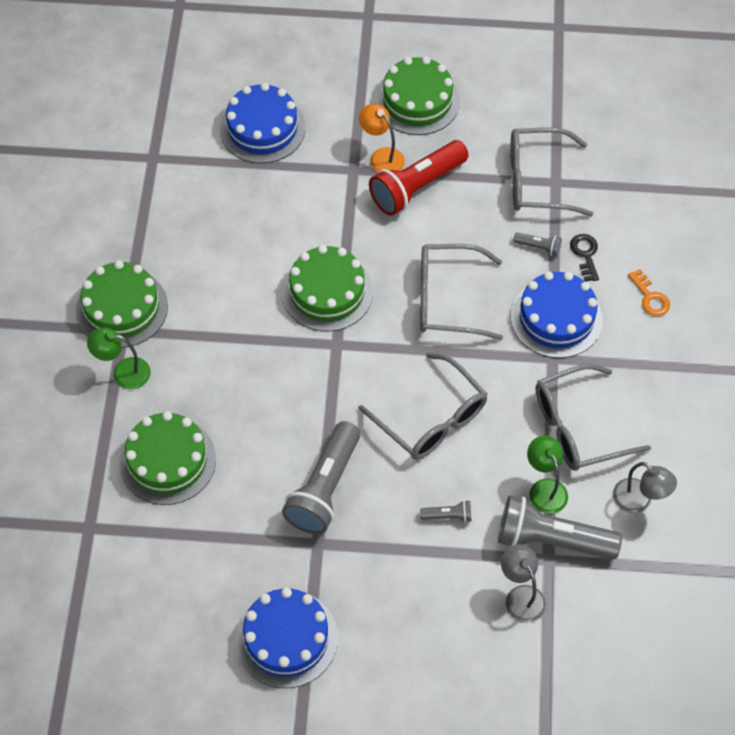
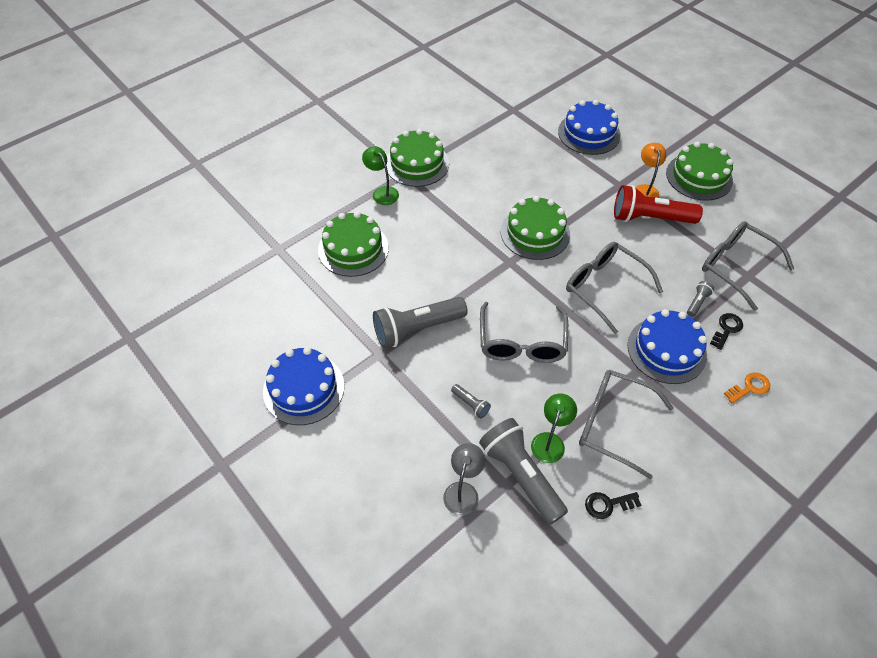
camera: 45 degrees right, 5 degrees down
(538, 247) = (697, 302): grey flashlight -> grey flashlight turned 120 degrees counterclockwise
(639, 501) = (608, 504): grey lamp -> black key
(650, 297) = (749, 387): orange key -> orange key turned 135 degrees counterclockwise

